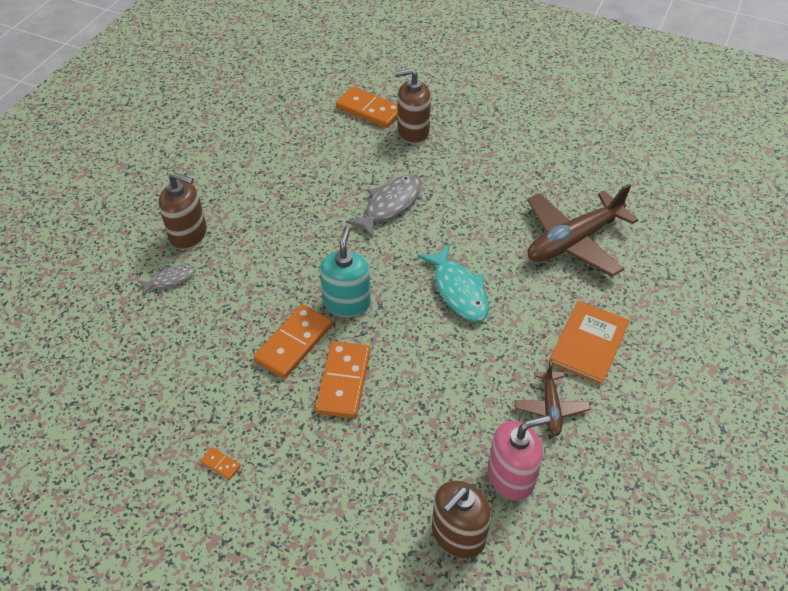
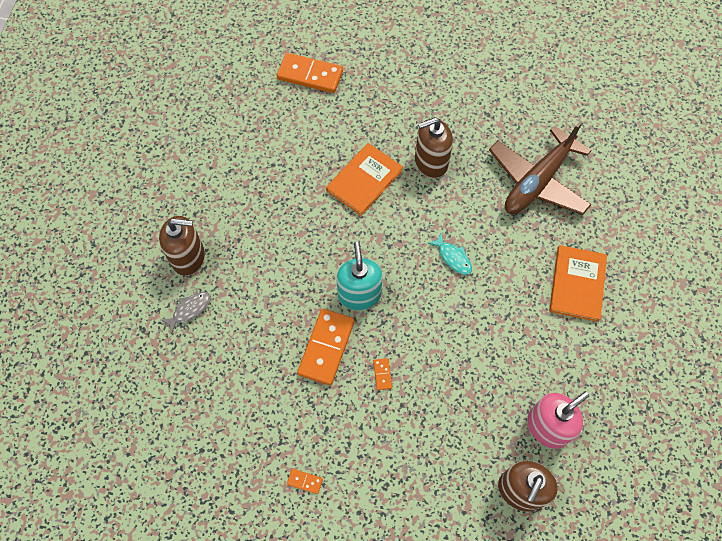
camera: 15 degrees left, 15 degrees up
(343, 381) = (382, 374): orange domino -> orange domino, size x0.42
(390, 205) = (364, 180): grey fish -> orange book
(413, 132) = (359, 92): brown soap dispenser -> brown soap dispenser (431, 162)
(458, 290) = (453, 257): turquoise fish -> turquoise fish, size x0.56
(550, 407) = (562, 354): brown plane -> none

